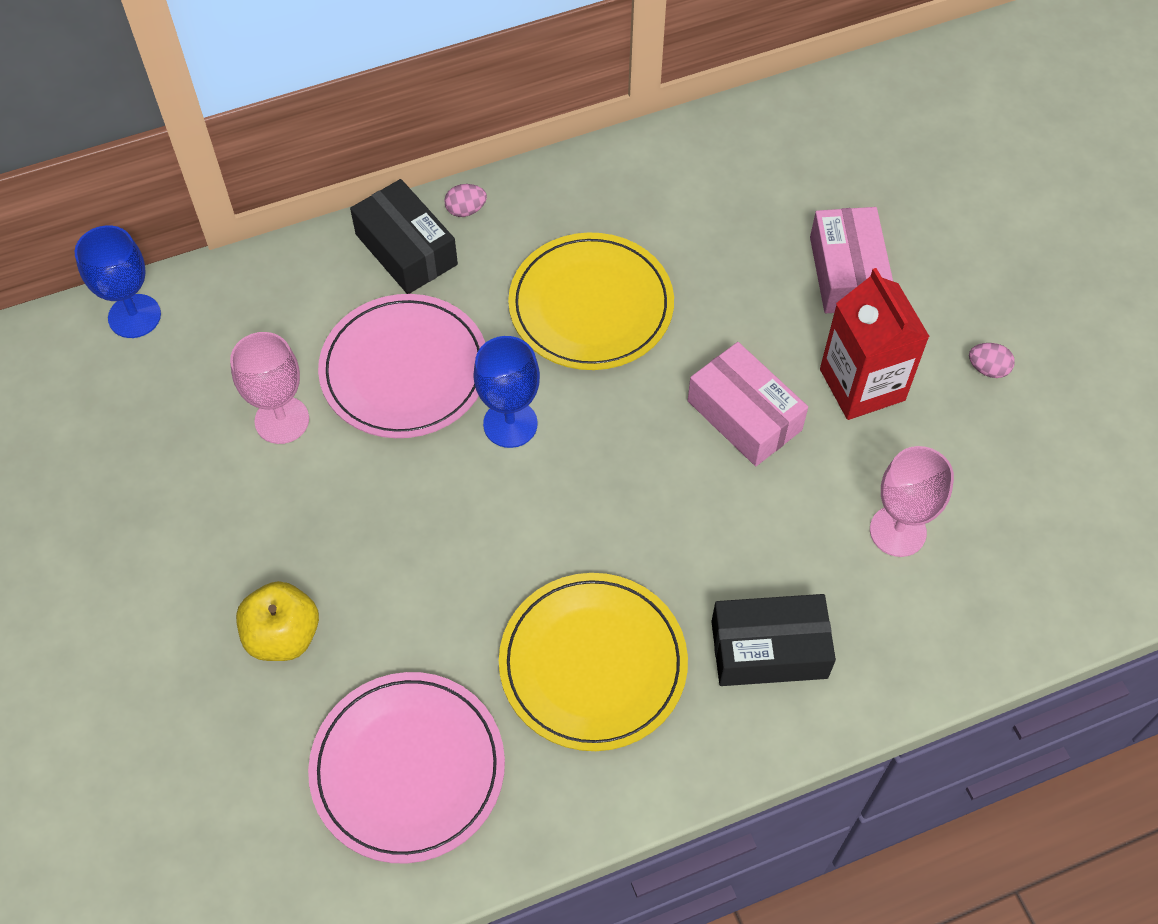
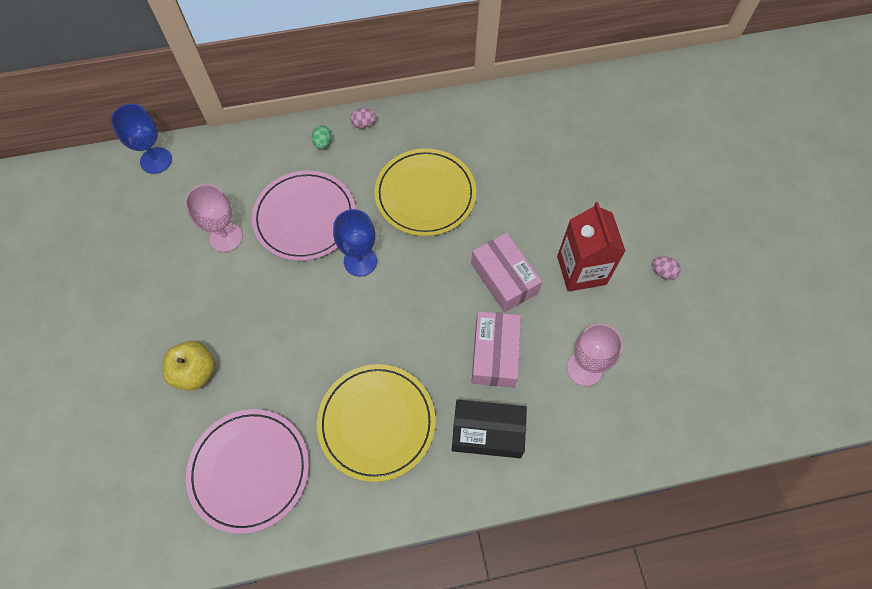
camera: 10 degrees right, 5 degrees up
(406, 249) = (323, 143): black box -> green egg
(847, 273) = (587, 197): pink box -> pink box (495, 354)

